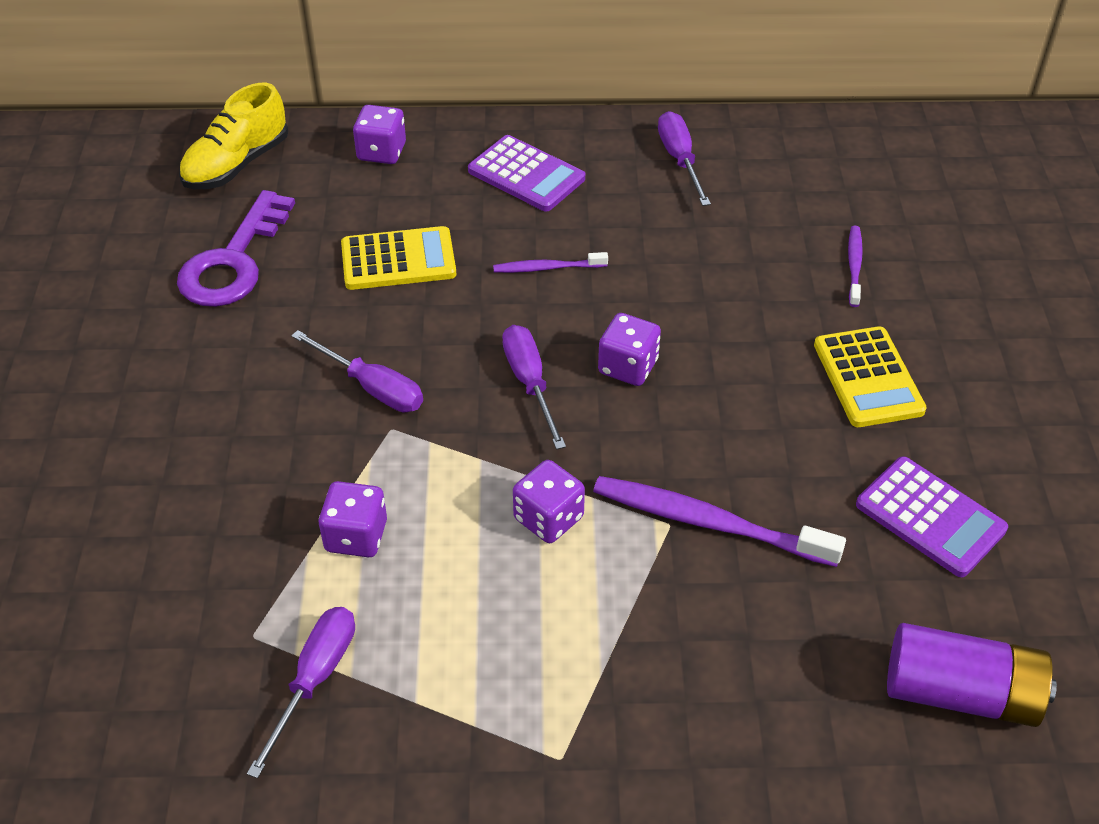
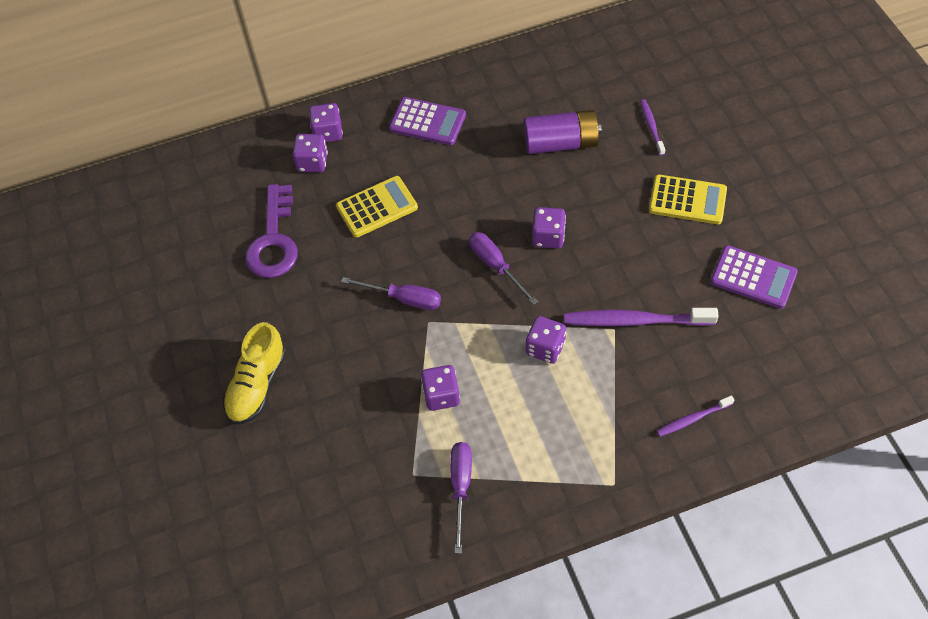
camera: 15 degrees left, 10 degrees up
(236, 164) = (238, 170): yellow shoe -> yellow shoe (257, 385)
(341, 181) = (312, 162): none -> purple dice
(548, 268) = (471, 184): purple toothbrush -> purple toothbrush (693, 419)
(680, 160) = (518, 82): purple screwdriver -> none
(868, 378) = (687, 200): yellow calculator -> yellow calculator turned 45 degrees counterclockwise
(960, 693) = (805, 375): purple battery -> purple battery (561, 143)

